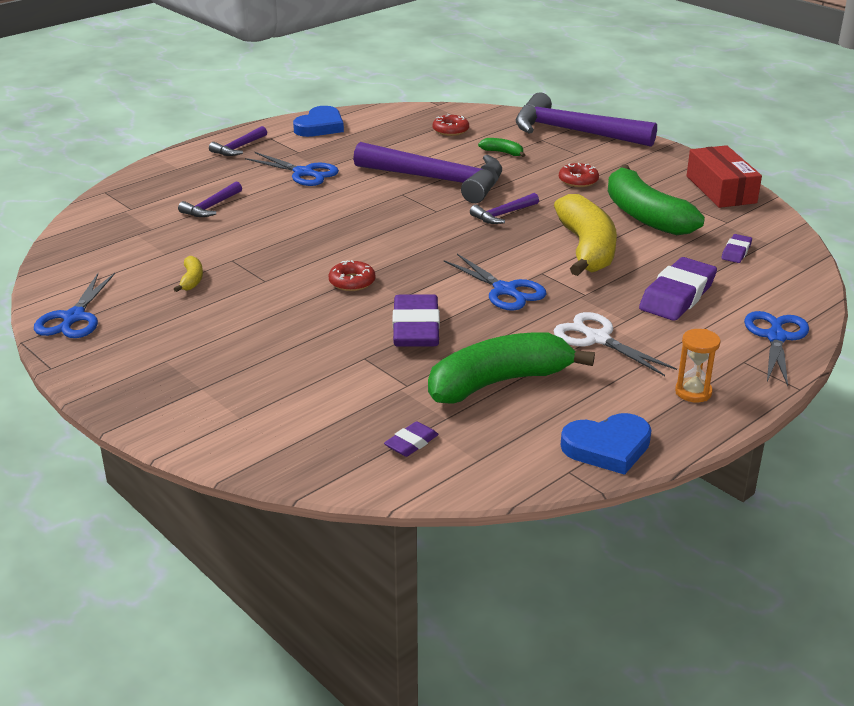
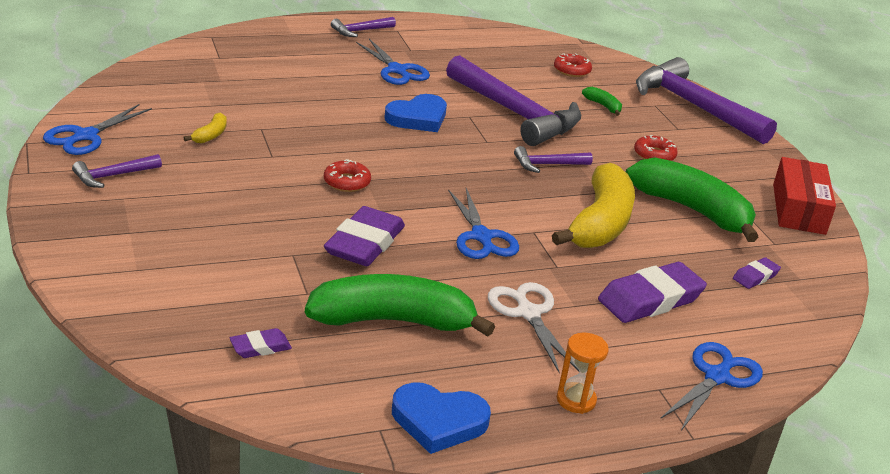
camera: 20 degrees right, 0 degrees up
(211, 207) = (287, 76): purple hammer -> purple hammer (113, 176)
(320, 126) = (451, 32): blue heart -> blue heart (418, 118)
(645, 216) = (691, 210): green banana -> green banana turned 135 degrees clockwise

